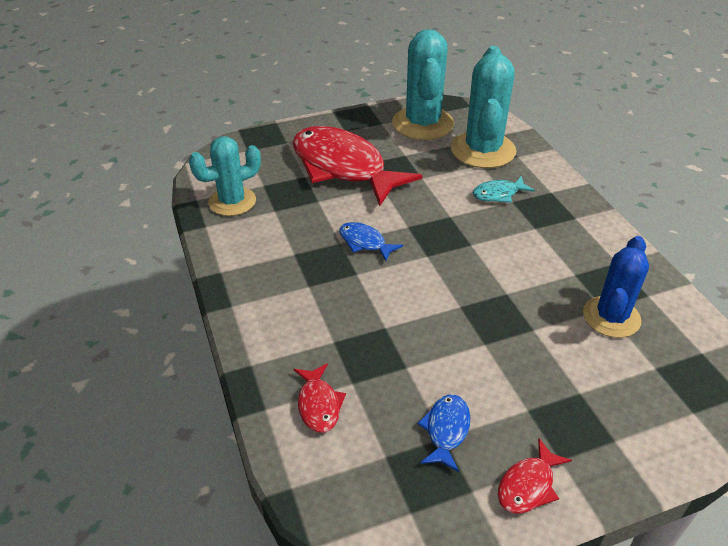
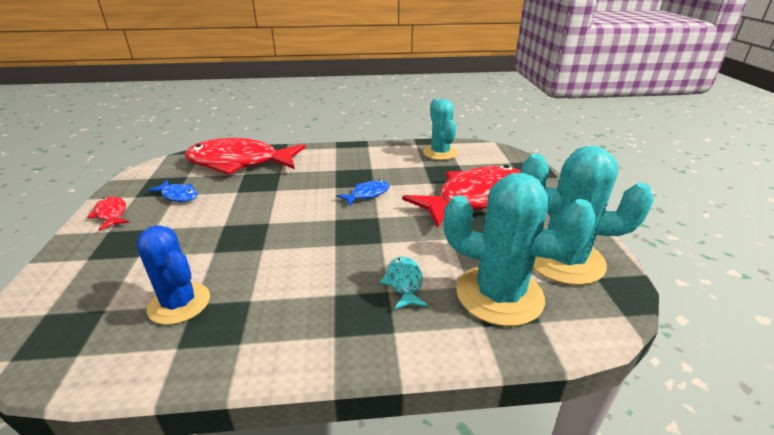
camera: 105 degrees right, 10 degrees down
(318, 404) = (240, 163): red fish -> red fish, size x2.39

